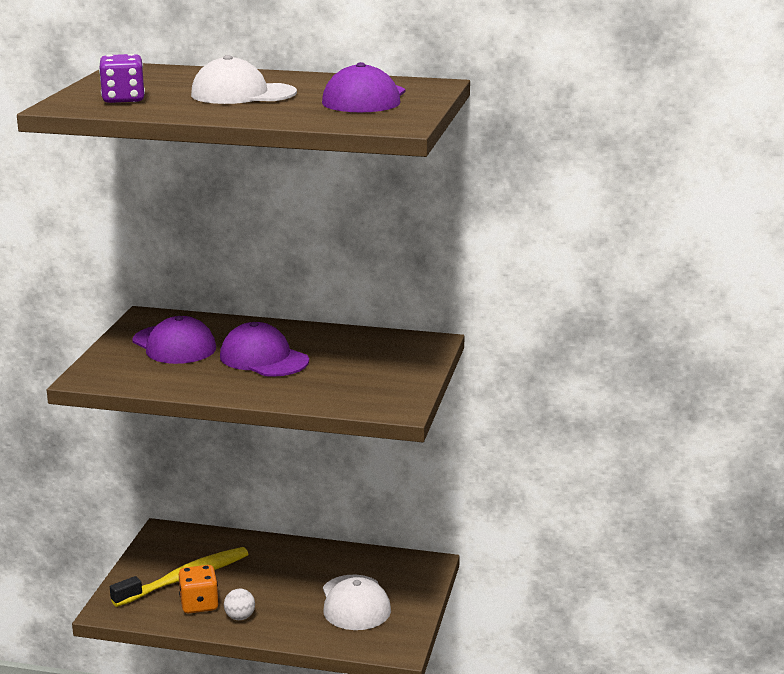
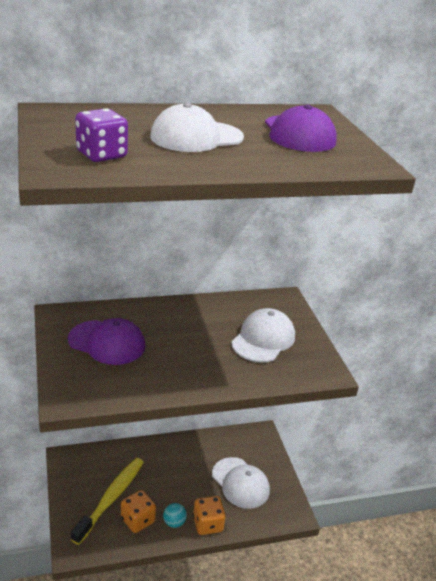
camera: 30 degrees left, 10 degrees up
(240, 617) = (174, 522): white ball -> turquoise ball
(263, 358) = (188, 342): purple cap -> none
(279, 629) = (208, 524): none -> orange dice
(355, 370) = (263, 339): none -> white cap

